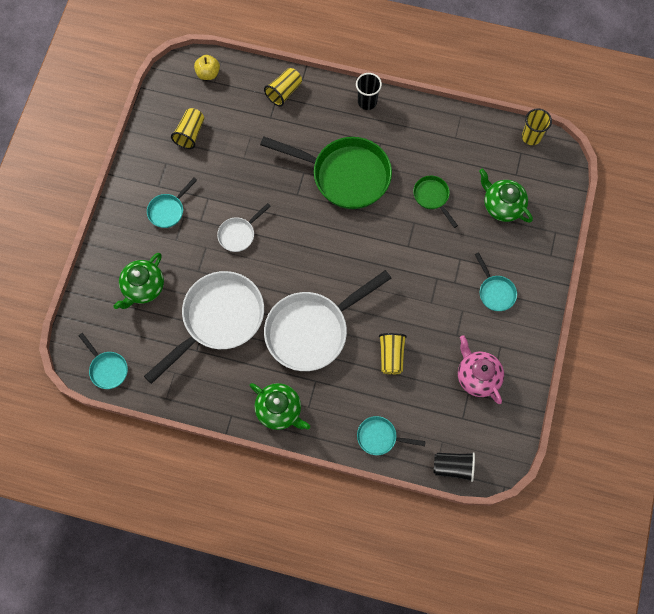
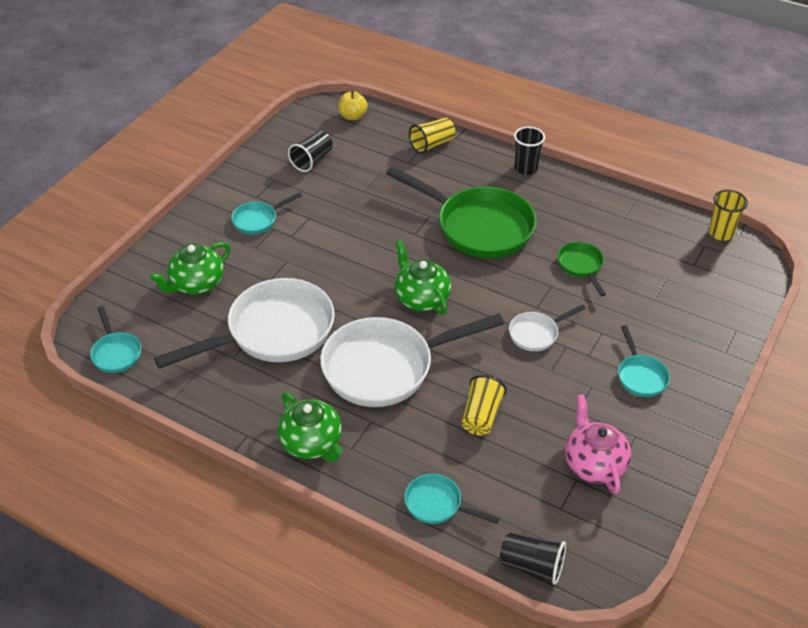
camera: 15 degrees right, 25 degrees down
(190, 133) = (312, 160): yellow cup -> black cup
(239, 234) = (331, 256): white pan -> white pan (536, 333)
(502, 206) = (669, 291): green teapot -> green teapot (421, 298)

